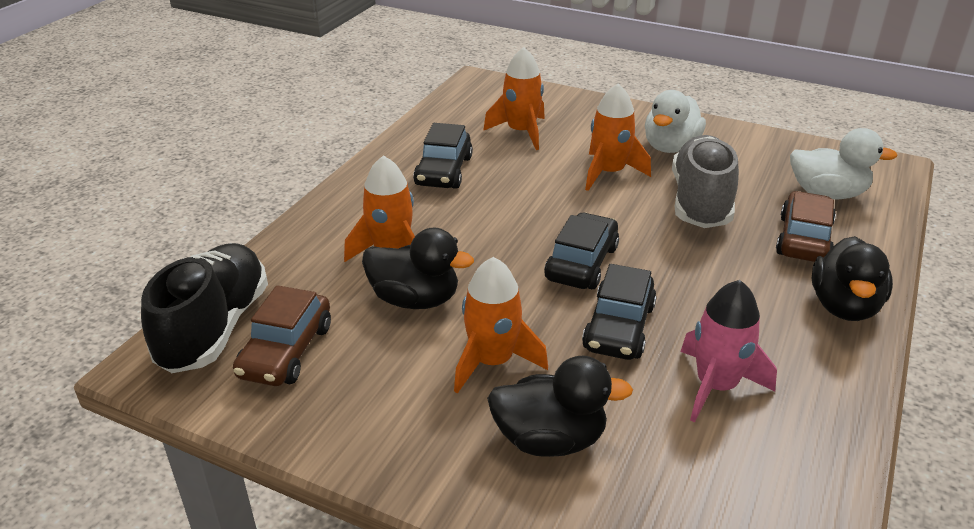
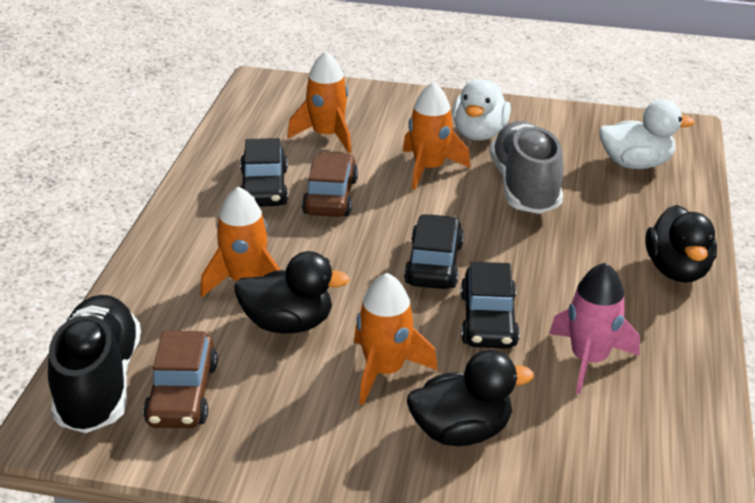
camera: 15 degrees left, 0 degrees up
(803, 239) = (626, 211): brown car -> brown car (330, 196)

